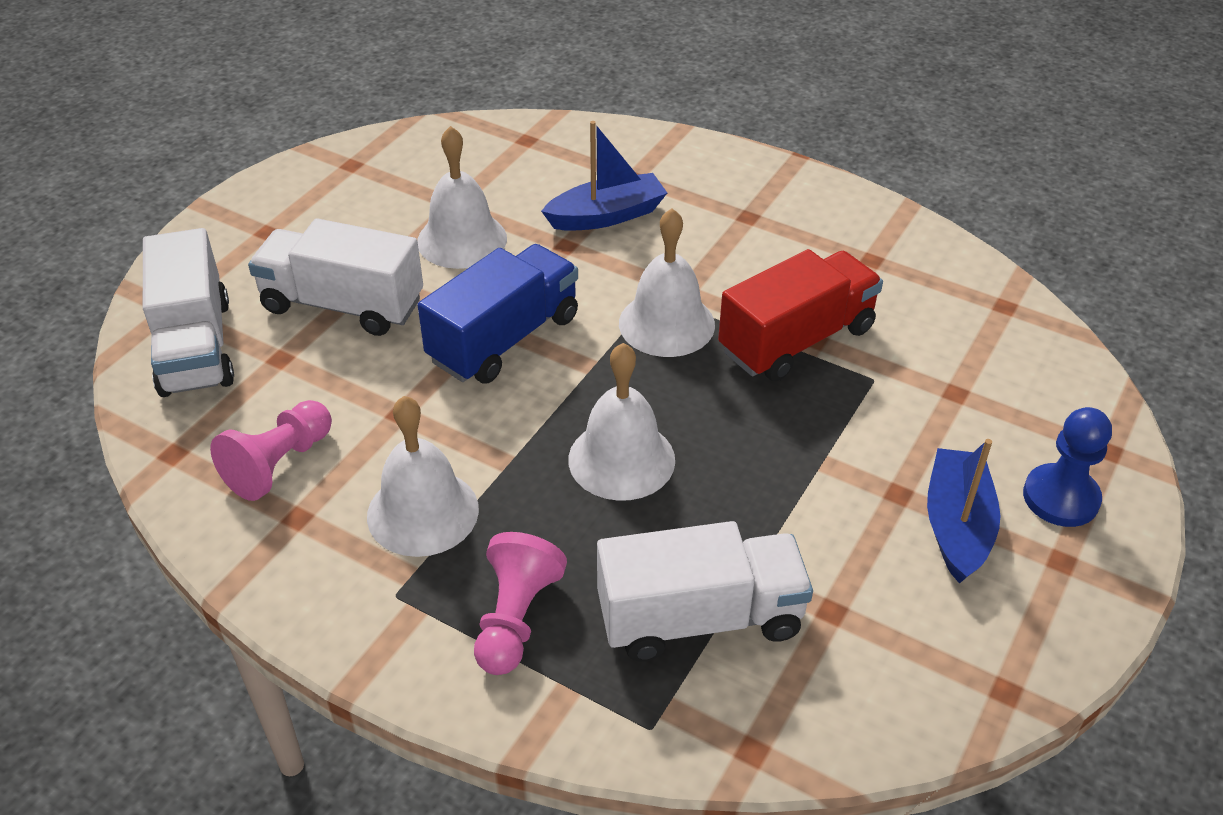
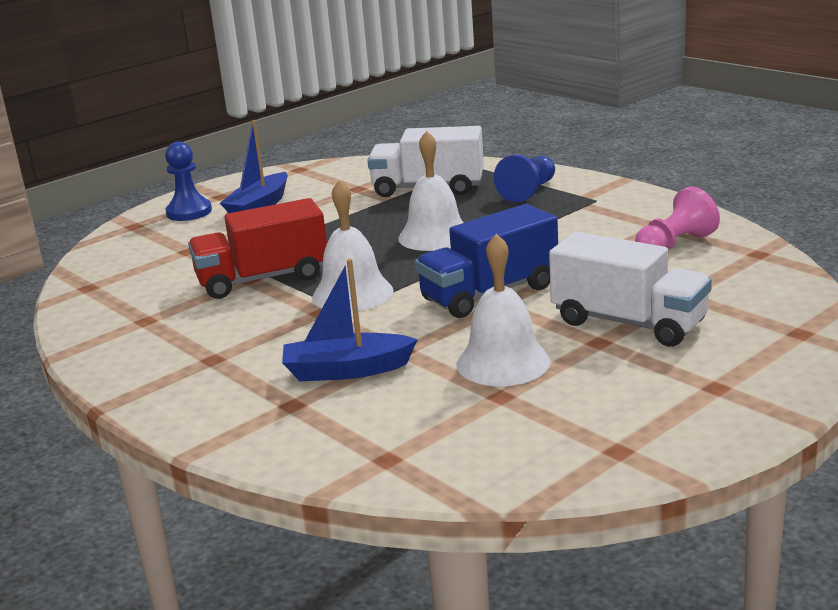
camera: 160 degrees left, 20 degrees down
(195, 346) = (763, 305): white truck -> none
(423, 512) = (574, 223): white bell -> none
(515, 618) = (529, 191): pink pawn -> blue pawn

